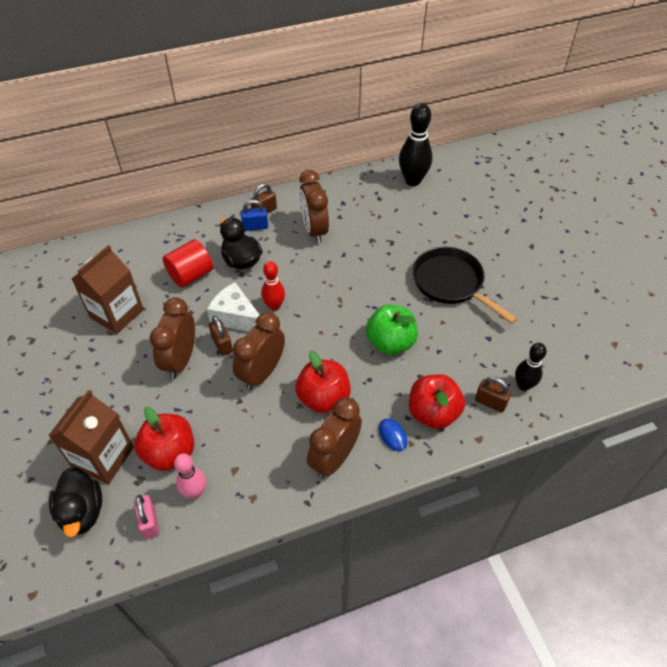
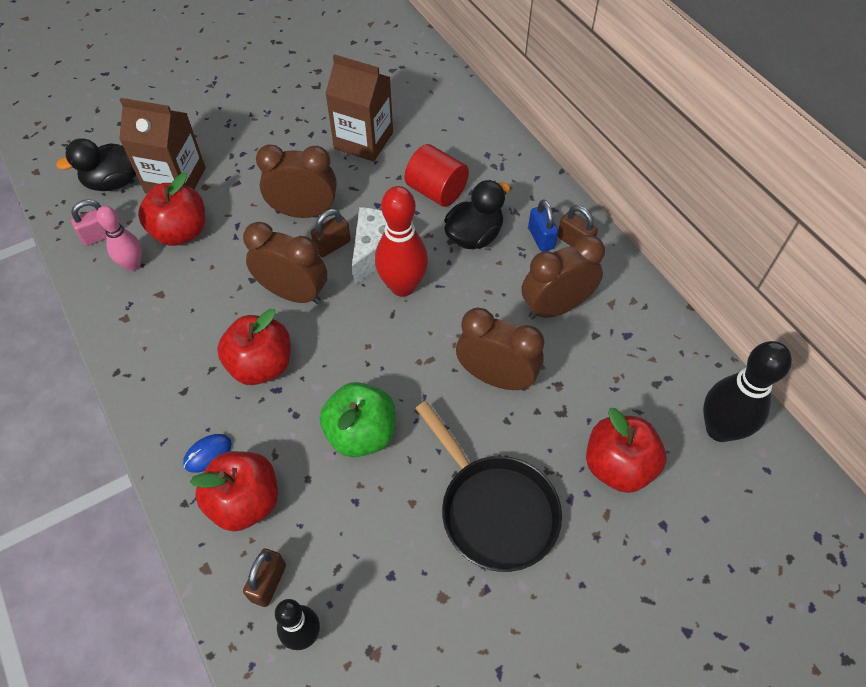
camera: 80 degrees right, 5 degrees up
(274, 306) = (402, 286): red bowling pin -> red bowling pin, size x1.62
(334, 458) = (174, 391): brown clock -> brown clock (496, 377)
(429, 225) = (618, 466): none -> red apple
(451, 283) = (494, 510): black pan -> black pan turned 105 degrees clockwise

